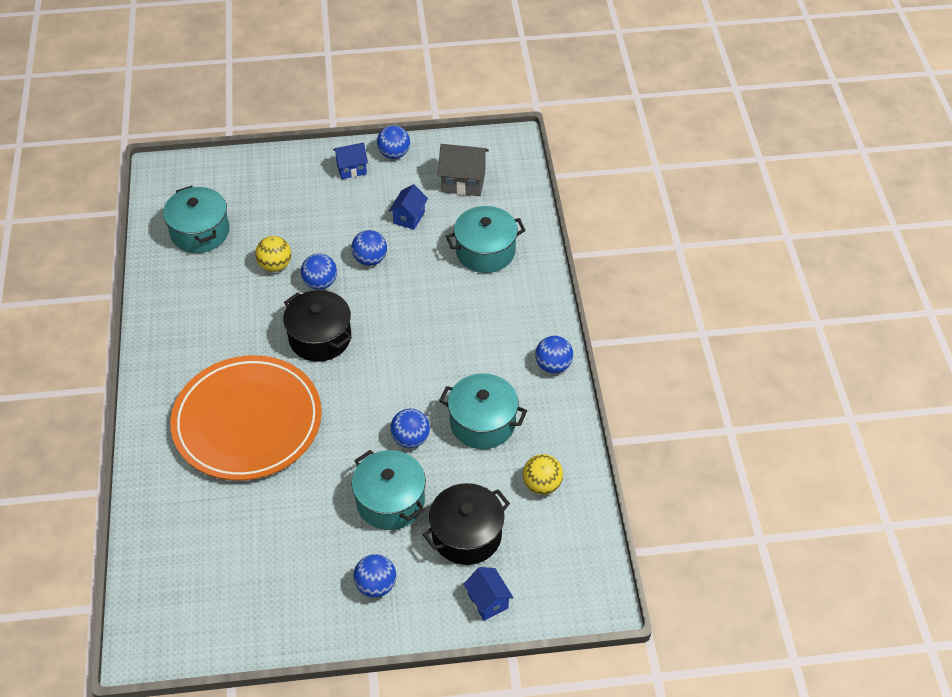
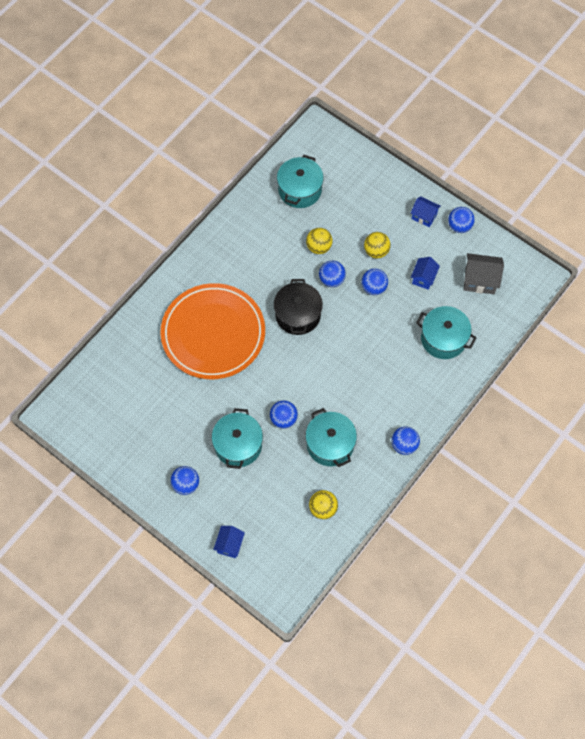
camera: 45 degrees right, 15 degrees up
(337, 228) = (376, 251): none -> yellow ball
(409, 217) = (423, 278): blue house -> blue house turned 45 degrees counterclockwise
(463, 182) = (480, 280): grey house -> grey house turned 45 degrees counterclockwise
(466, 535) = (256, 499): black pot -> none

